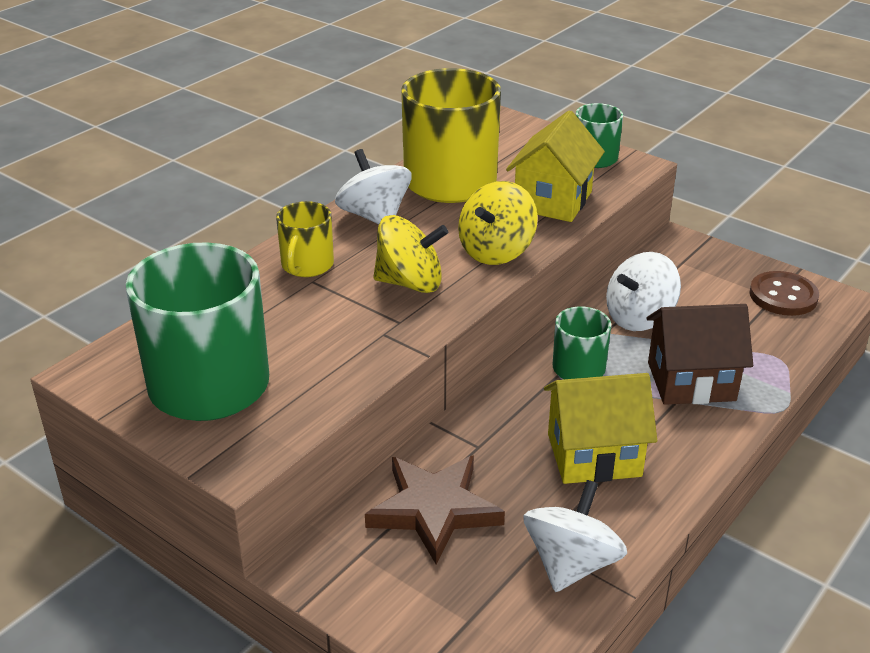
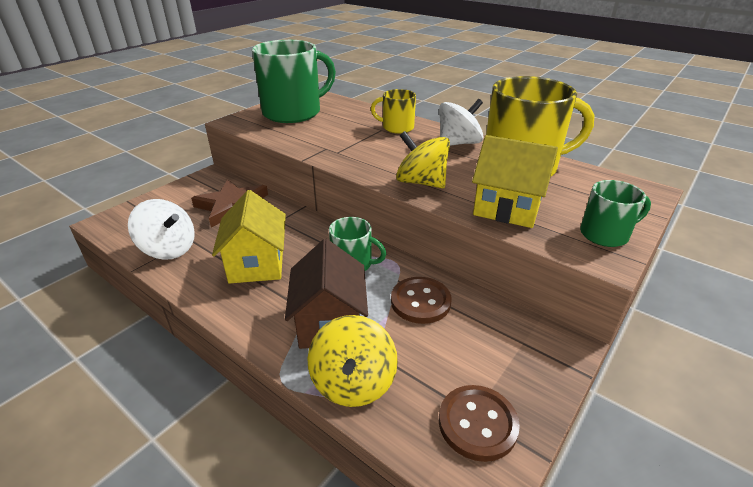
camera: 90 degrees right, 0 degrees up
(410, 283) = (379, 154): yellow spinning top -> yellow spinning top (353, 382)
(639, 317) = (420, 301): white spinning top -> brown button

